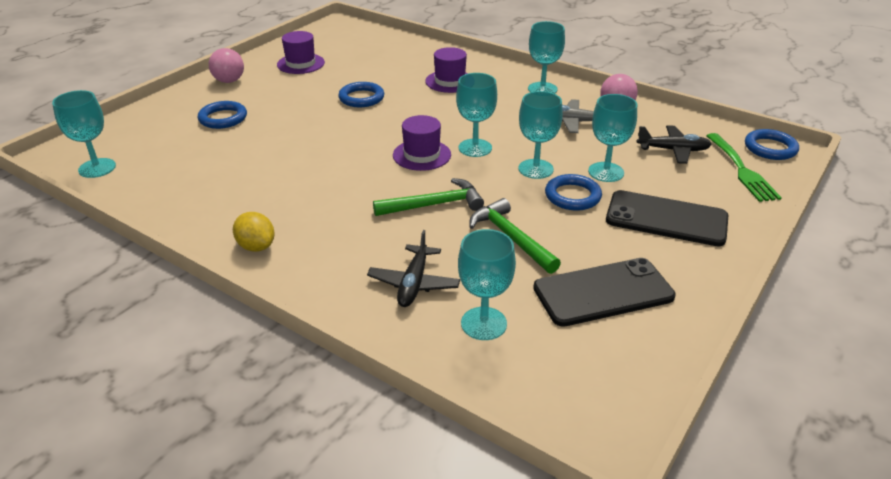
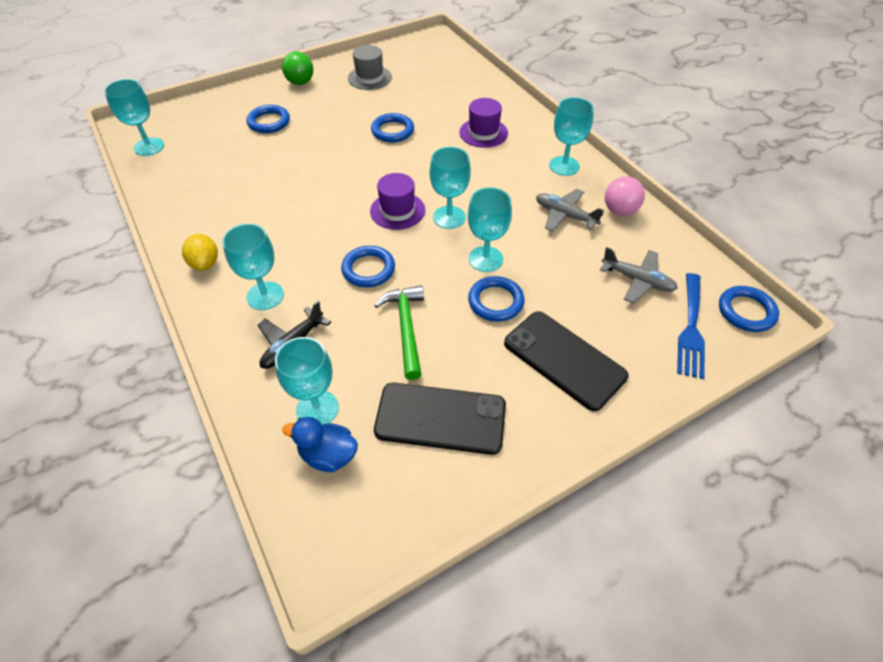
camera: 25 degrees right, 15 degrees up
(229, 81) = (300, 82): pink ball -> green ball
(300, 64) = (369, 78): purple hat -> grey hat
(434, 205) = (368, 269): green hammer -> blue ring
(527, 354) = (328, 455): none -> blue duck
(606, 172) = (549, 284): turquoise goblet -> turquoise goblet (265, 296)
(673, 150) = (637, 280): black plane -> grey plane
(742, 170) = (691, 328): green fork -> blue fork

